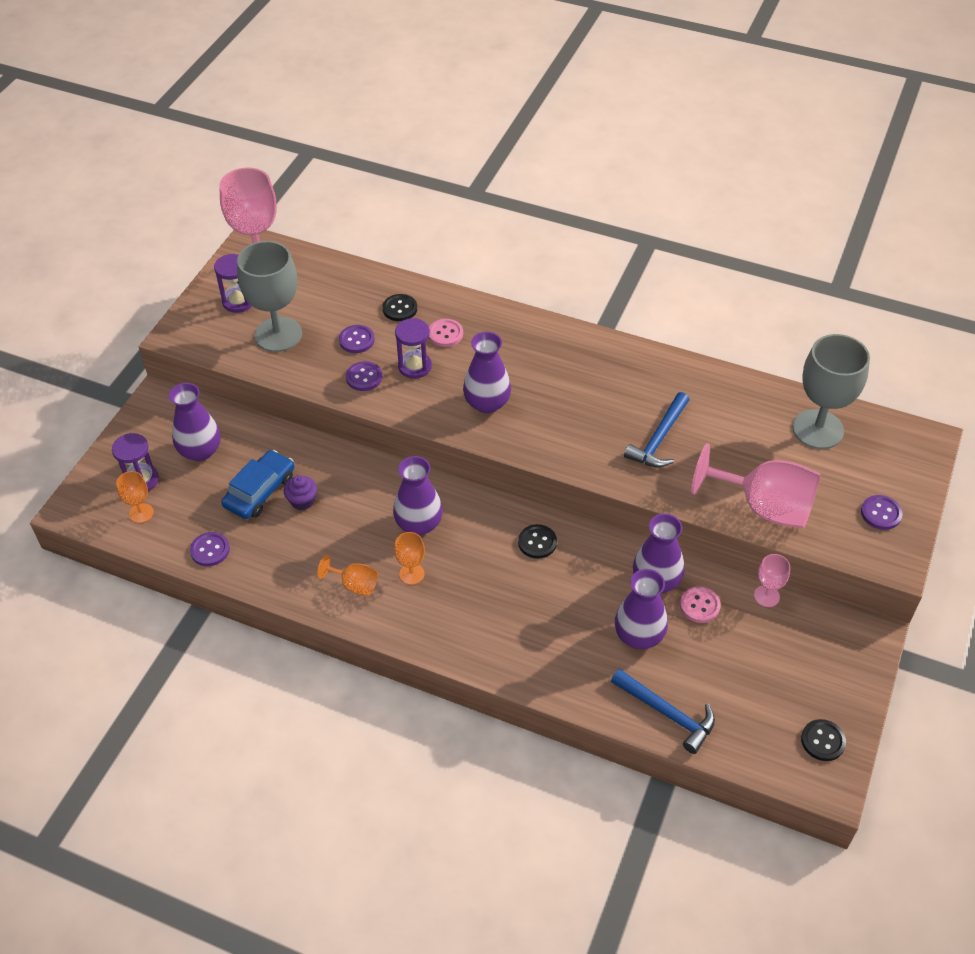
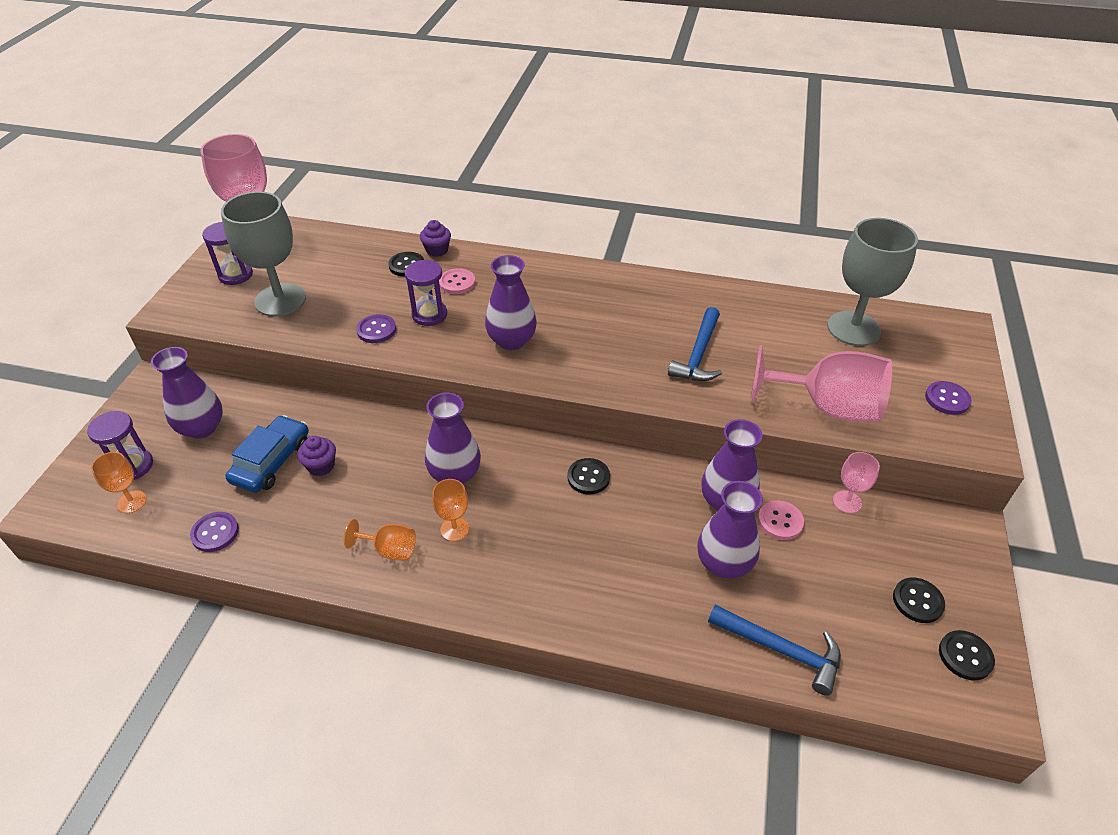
camera: 10 degrees left, 5 degrees down
(357, 340) = (365, 297): purple button -> none
(431, 294) = (437, 250): none -> purple cupcake
(799, 691) = (917, 601): none -> black button

